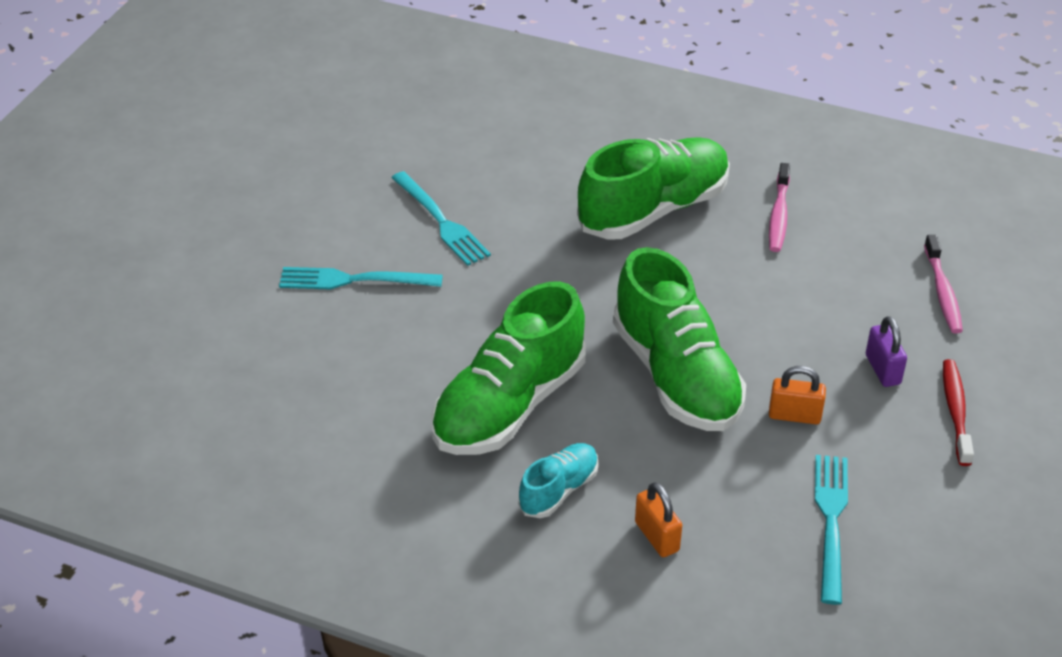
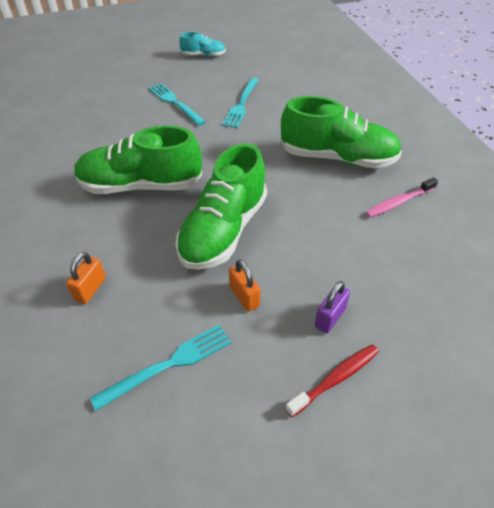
camera: 50 degrees right, 5 degrees up
(559, 490) = (95, 233): turquoise shoe -> turquoise shoe (203, 55)
(942, 292) = (437, 309): pink toothbrush -> none

